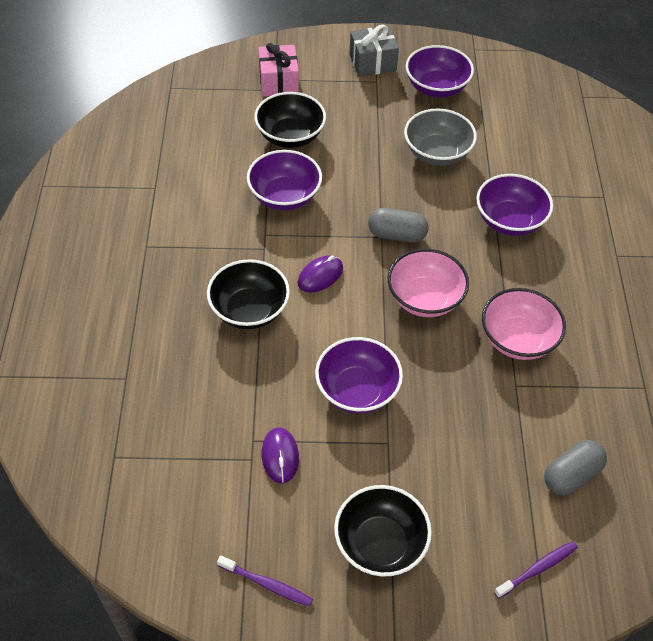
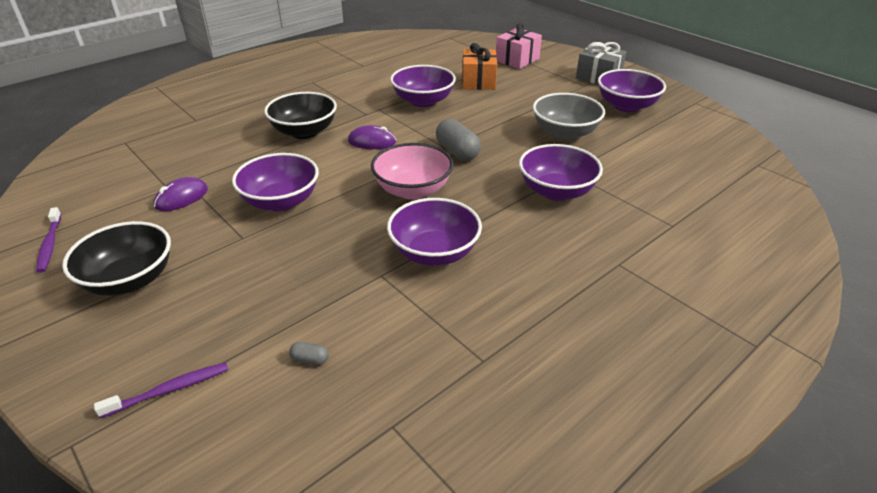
camera: 50 degrees right, 15 degrees down
(290, 136) = (478, 81): black bowl -> orange gift
(518, 339) = (434, 253): pink bowl -> purple bowl
(537, 569) = (169, 390): purple toothbrush -> purple toothbrush turned 45 degrees counterclockwise
(571, 475) = (310, 360): grey capsule -> grey capsule, size x0.45

